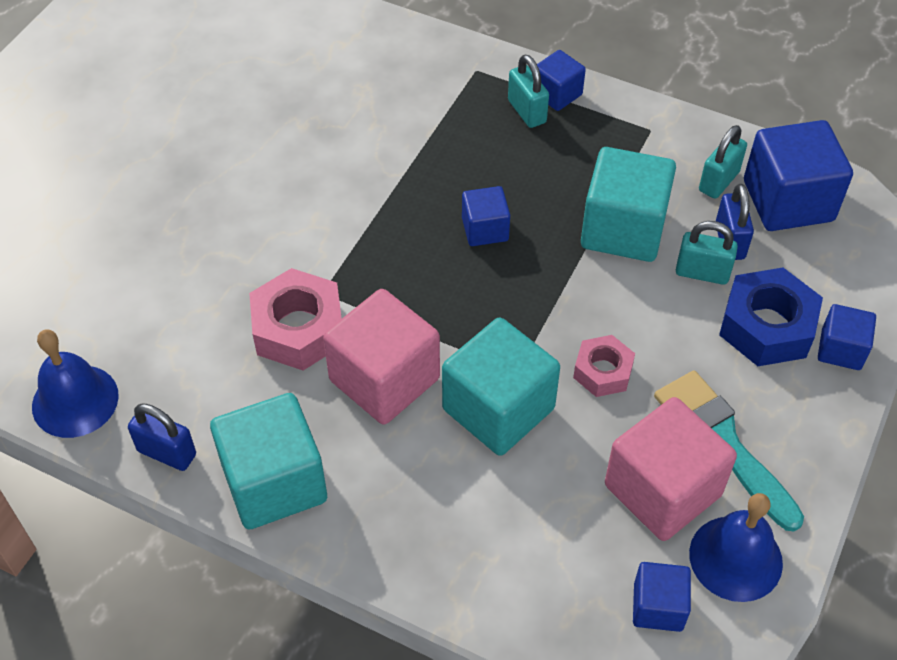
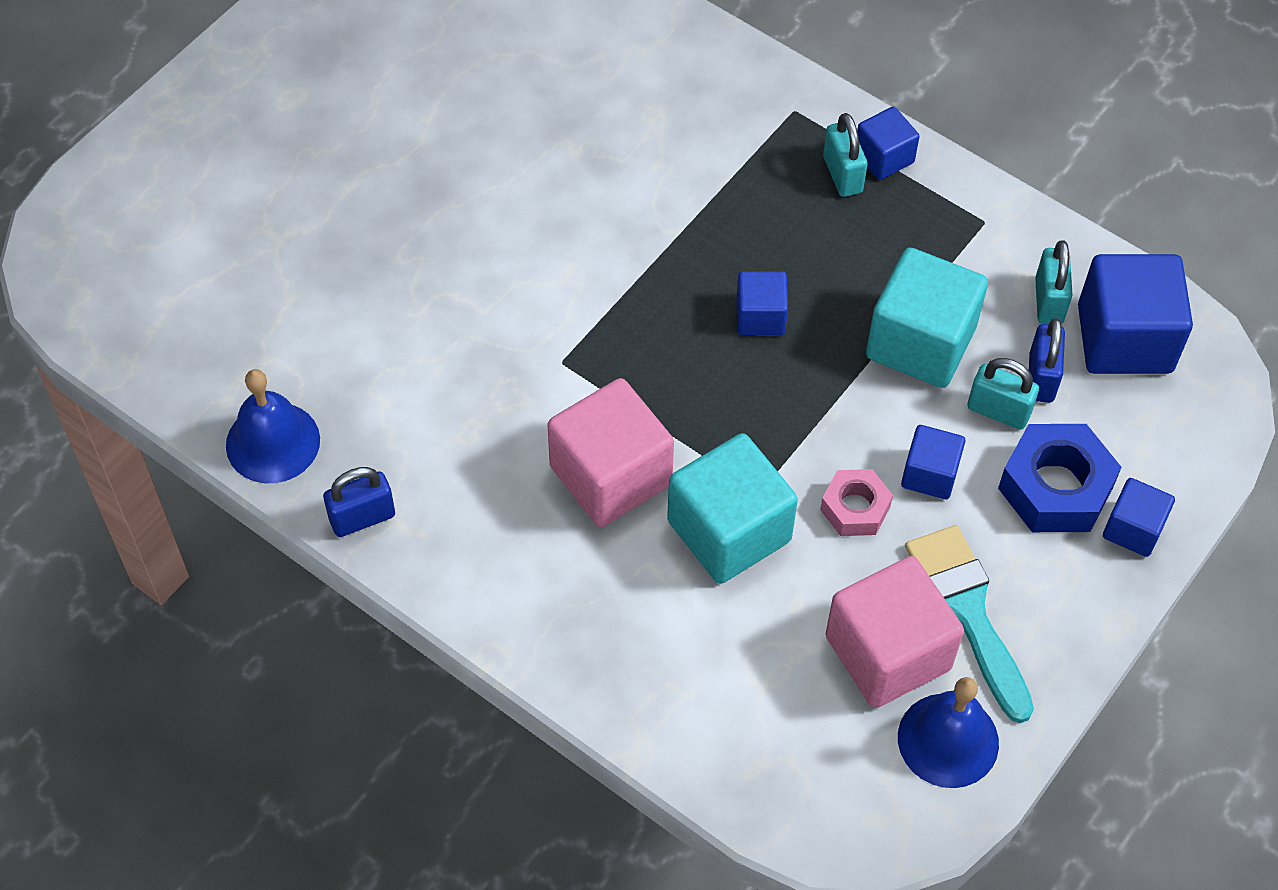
camera: 10 degrees right, 5 degrees up
(167, 453) = (362, 517): blue padlock -> blue padlock turned 60 degrees counterclockwise
(274, 482) = (471, 570): turquoise cube -> none
(298, 329) = (527, 401): pink nut -> none
(658, 607) = (850, 776): blue cube -> blue cube (930, 474)
(718, 181) = (1048, 301): turquoise padlock -> turquoise padlock turned 45 degrees counterclockwise

